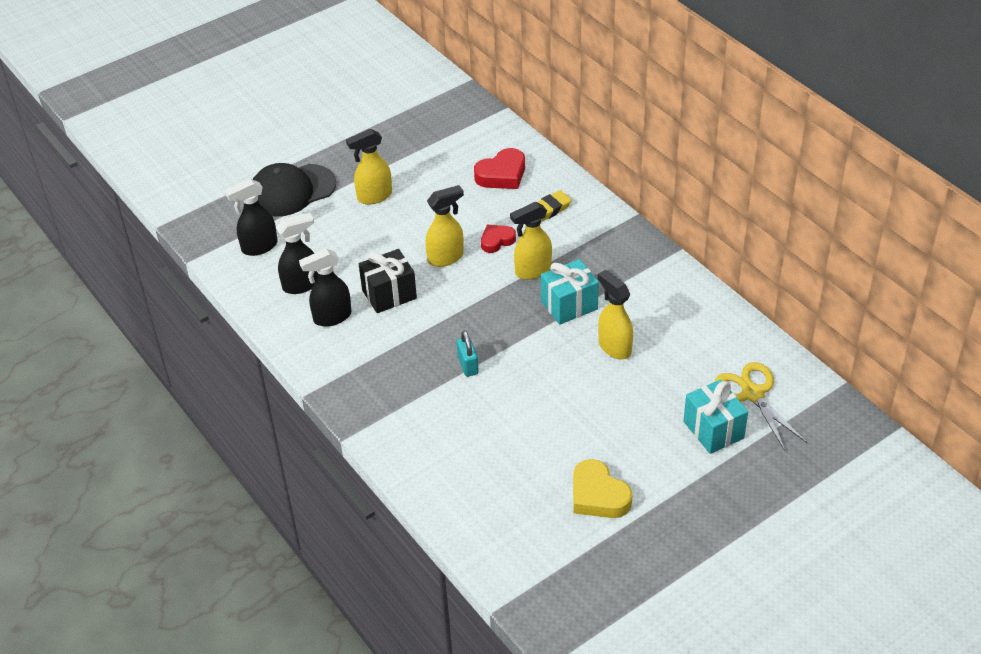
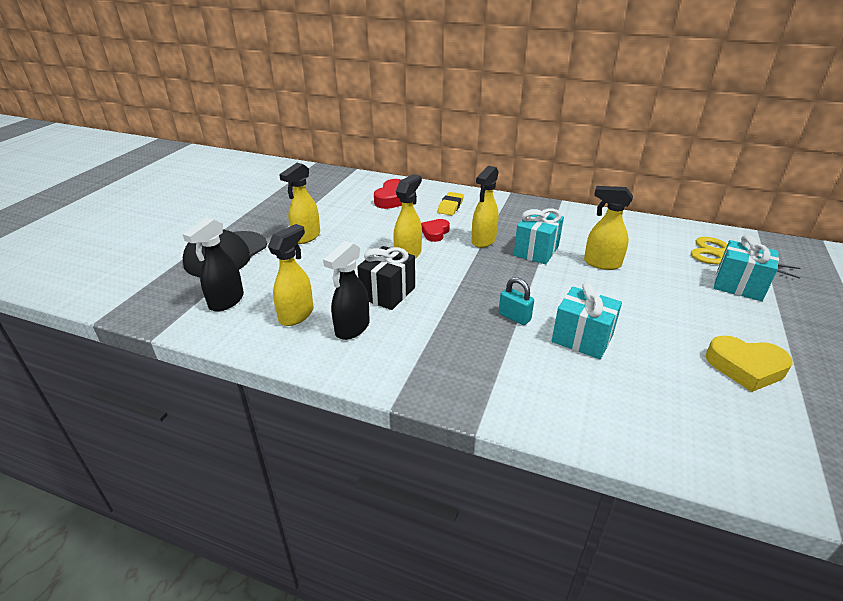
camera: 35 degrees left, 10 degrees down
(301, 285) = (297, 315): black spray bottle -> yellow spray bottle
(499, 410) = (582, 338): none -> turquoise gift

